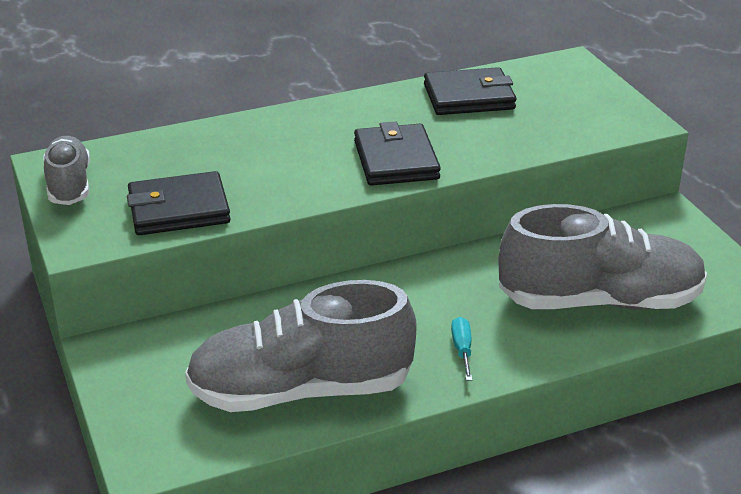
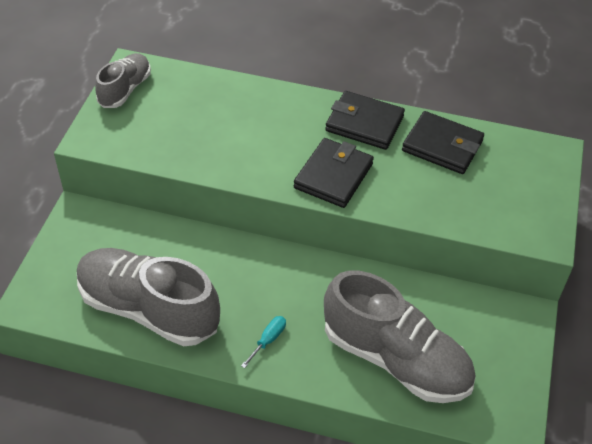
camera: 35 degrees right, 15 degrees up
(178, 209) = (165, 143): black wallet -> black wallet (364, 123)

